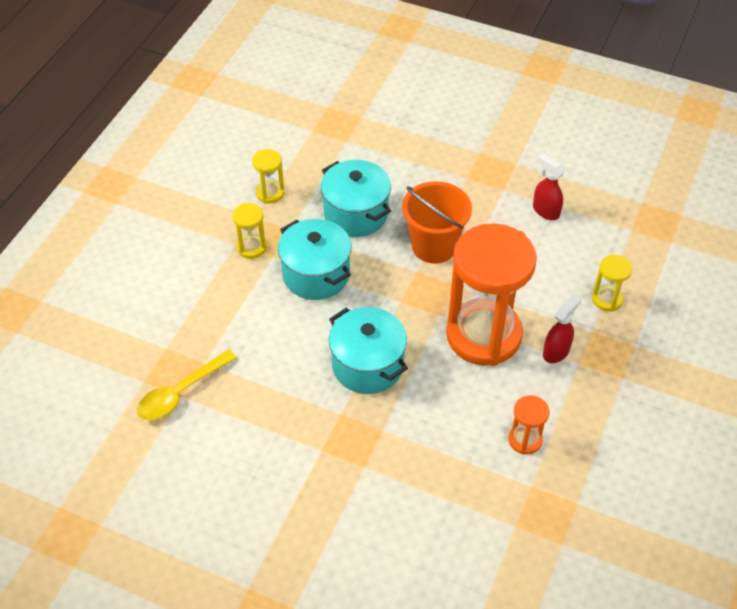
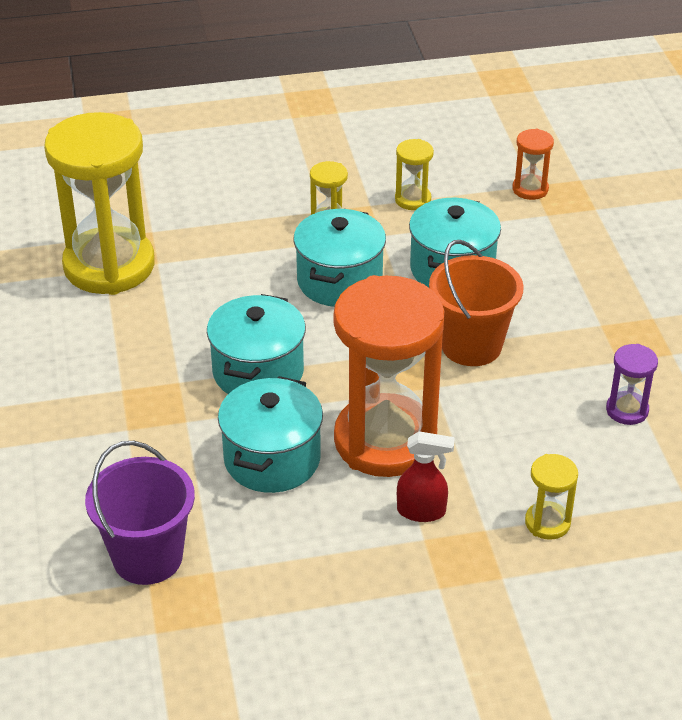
camera: 55 degrees right, 10 degrees down
(181, 392) = (109, 266): yellow spoon -> yellow hourglass
(455, 401) = (272, 459): none -> turquoise pot
(494, 516) = (147, 557): none -> purple bucket
(525, 440) = (271, 539): orange hourglass -> orange hourglass (530, 189)
(545, 211) = (627, 410): red spray bottle -> purple hourglass

